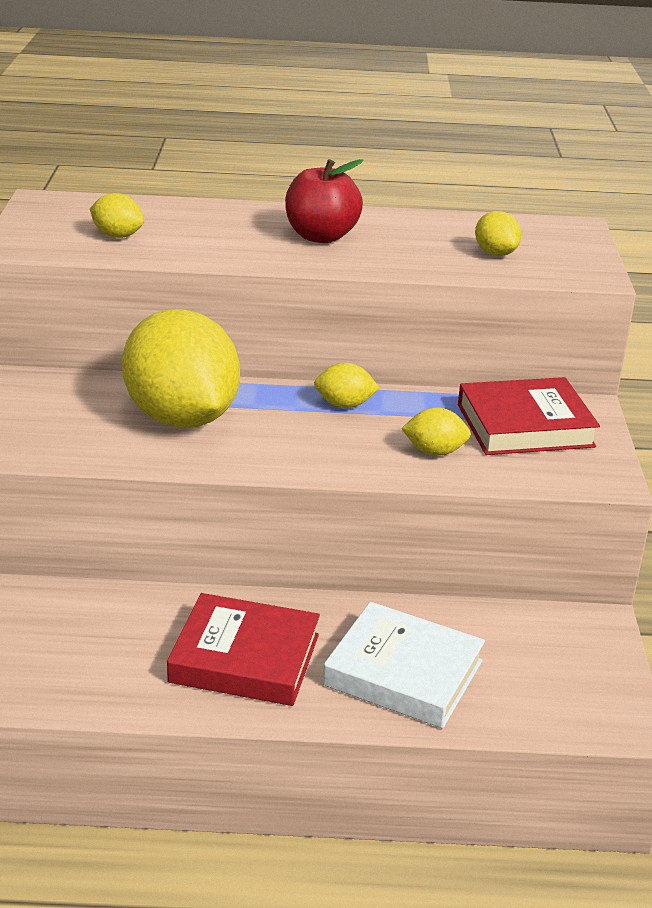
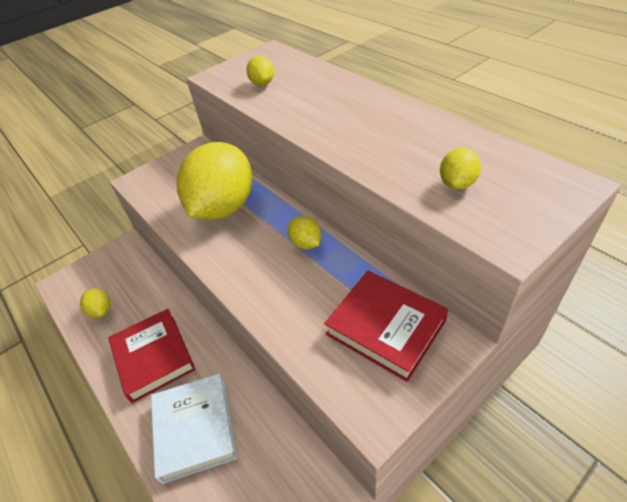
camera: 55 degrees right, 15 degrees up
(321, 236) = (362, 122): red apple -> none
(434, 451) = (302, 310): yellow lemon -> yellow lemon (101, 311)

